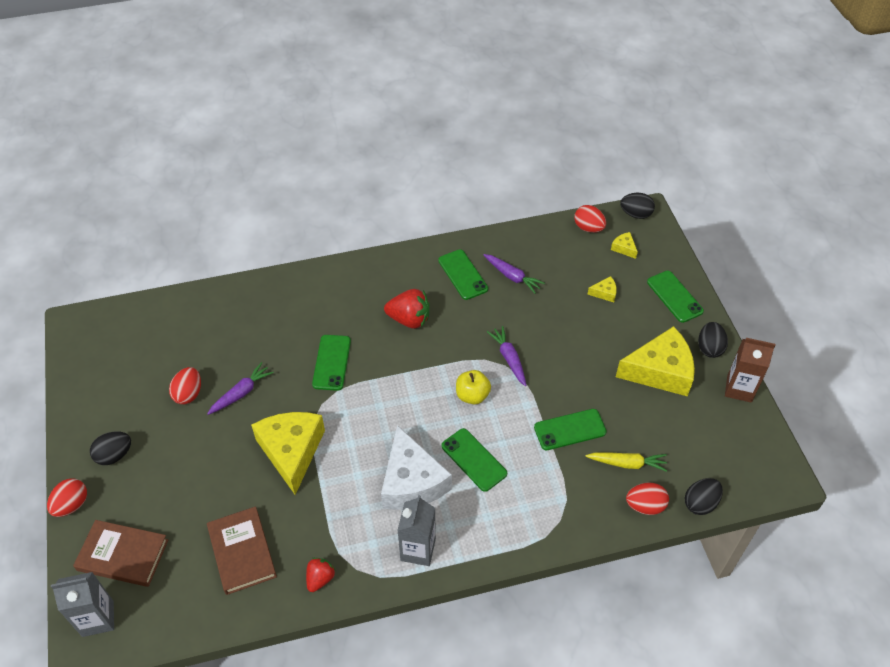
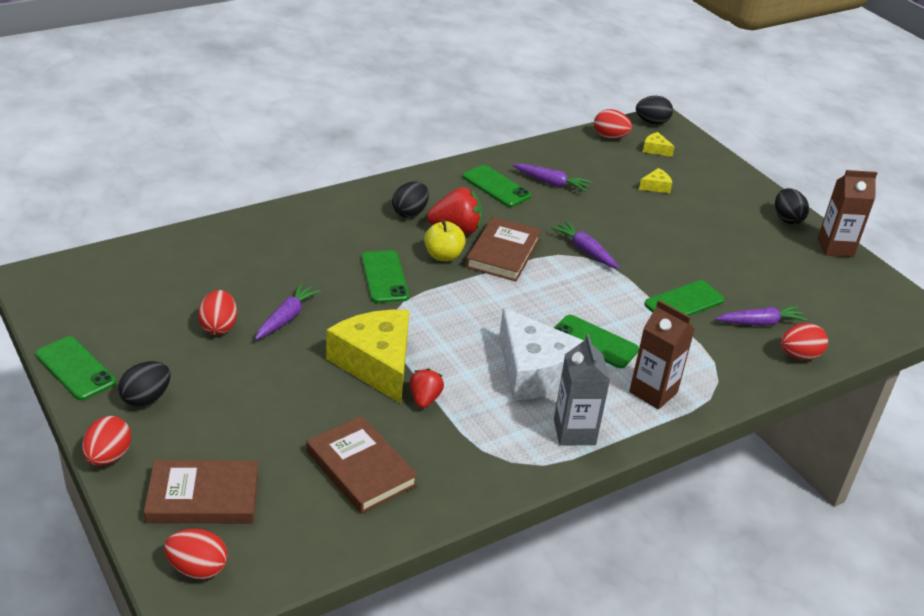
camera: 20 degrees left, 15 degrees down
(98, 618) = (198, 568): grey carton -> red egg
(320, 578) = (472, 478): red strawberry -> red strawberry (424, 399)
(438, 351) = (503, 253): none -> brown book
(472, 395) = (562, 286): yellow apple -> yellow apple (443, 256)
(500, 521) = (653, 392): none -> brown carton
(627, 463) = (760, 323): yellow carrot -> purple carrot
(660, 371) = (749, 243): yellow cheese -> none
(674, 296) = (728, 182): green phone -> green phone (75, 368)
(700, 503) = (853, 345): black egg -> black egg (410, 212)

